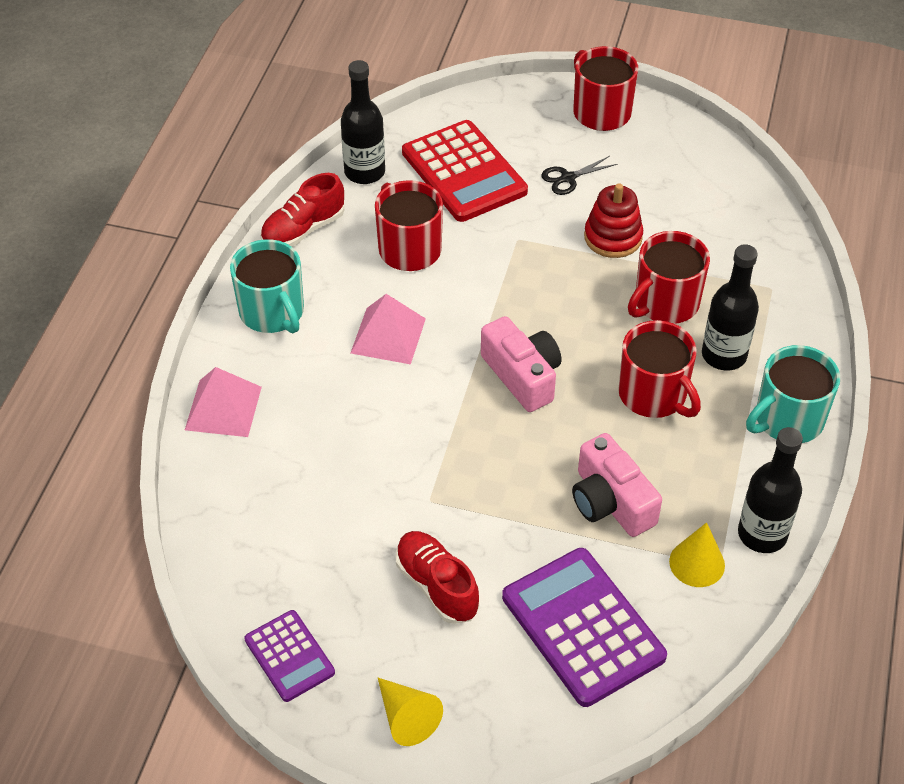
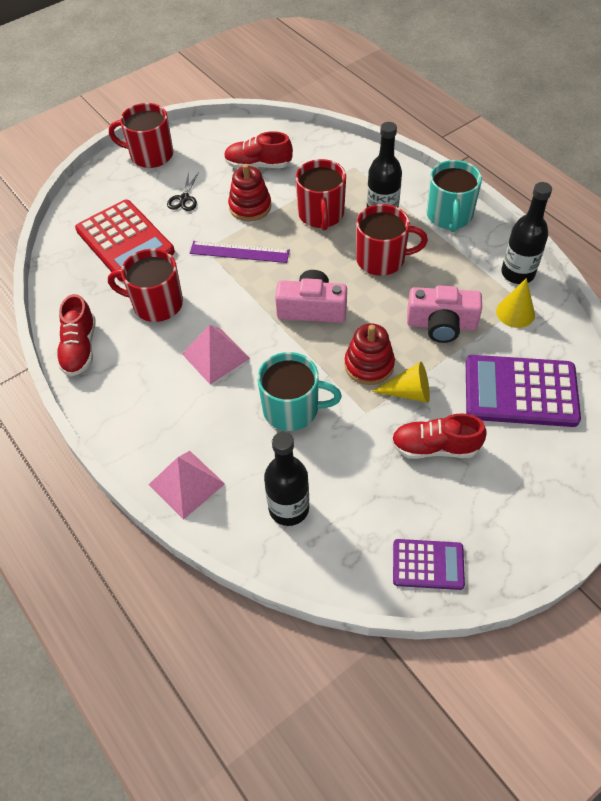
camera: 50 degrees left, 5 degrees up
(272, 312) = (132, 407): turquoise mug -> turquoise mug (292, 409)
(364, 172) = (68, 288): black bottle -> black bottle (289, 508)
(406, 717) = (523, 523): yellow cone -> yellow cone (408, 392)
(464, 172) = (125, 241): red calculator -> red calculator turned 45 degrees clockwise
(493, 468) = (369, 365): none -> red stacking toy
(540, 268) = (239, 252): none -> purple ruler
(682, 205) = (258, 165): none -> red shoe

